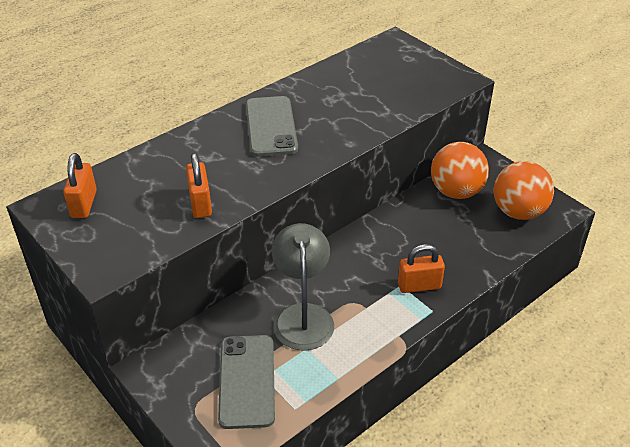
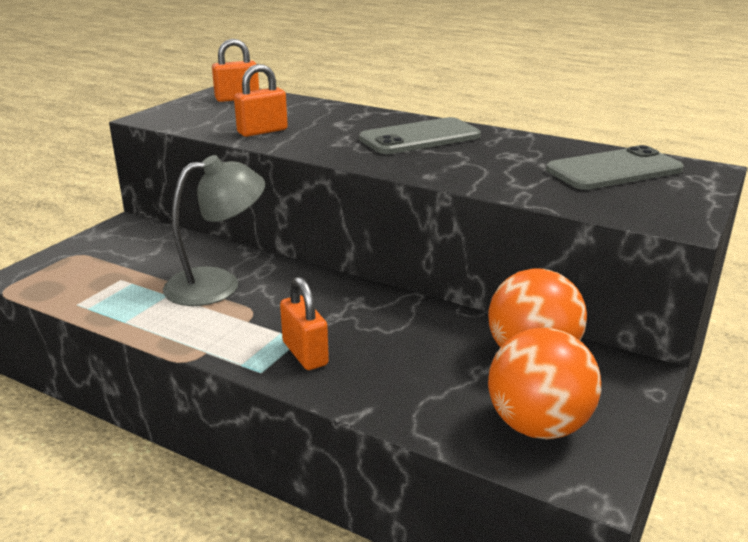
camera: 70 degrees right, 15 degrees down
(247, 381) = (114, 272): grey phone -> grey phone (614, 170)

